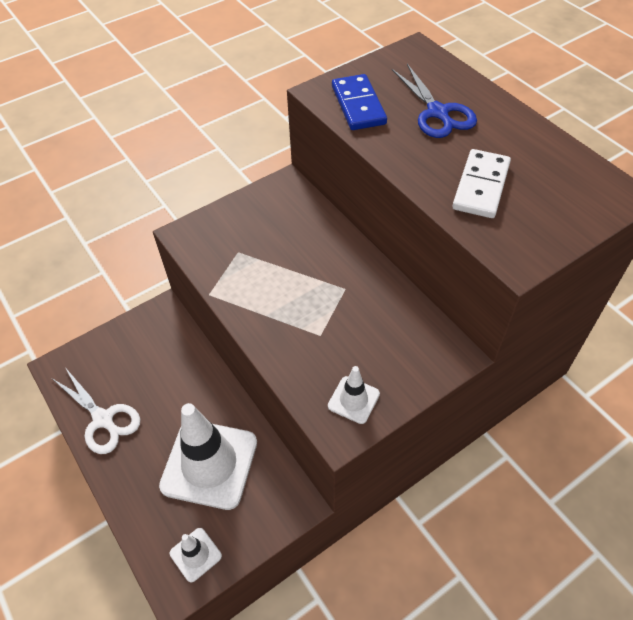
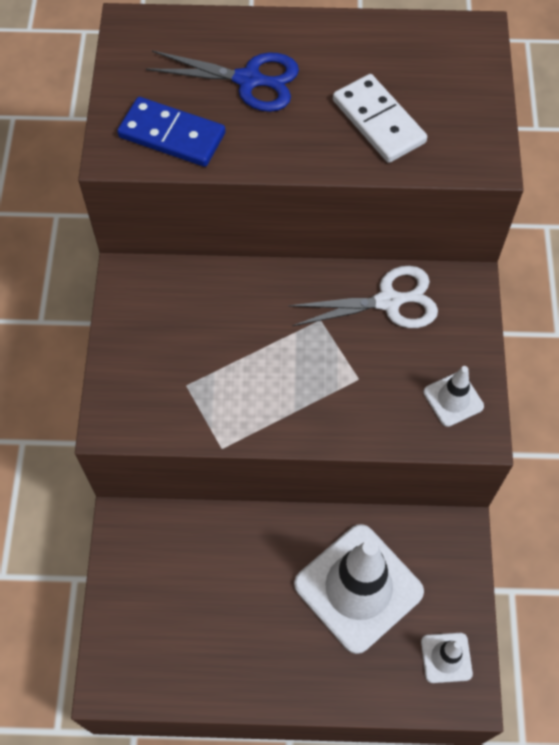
camera: 55 degrees left, 10 degrees up
(103, 419) = (222, 667): white scissors -> white scissors (388, 302)

